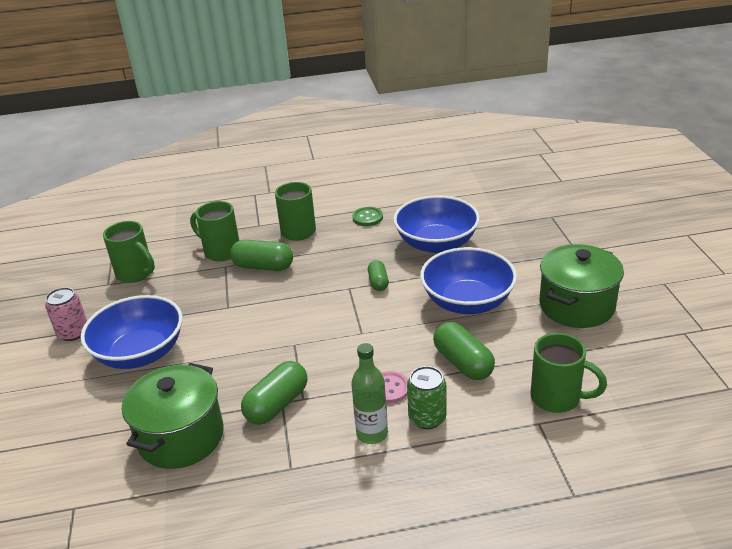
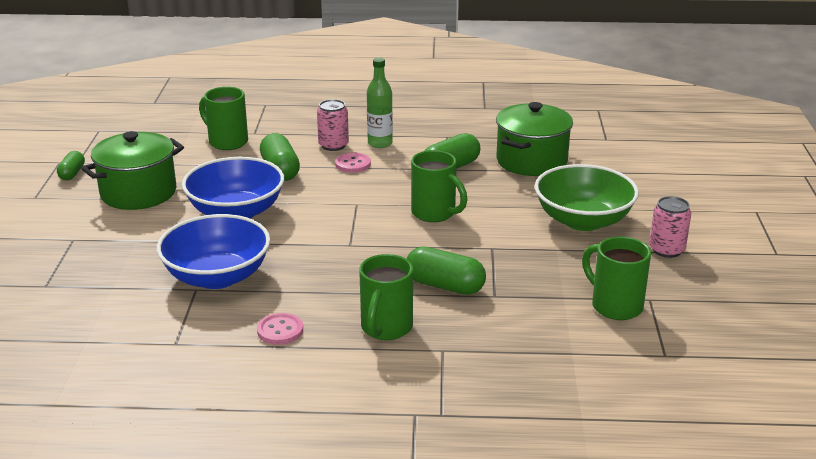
camera: 170 degrees left, 5 degrees down
(140, 353) = (583, 220): blue bowl -> green bowl
(221, 251) = (500, 317): green mug -> green mug (435, 213)
(367, 217) = (280, 330): green button -> pink button
(378, 282) = (314, 245): green capsule -> green capsule (72, 173)
(427, 418) = (333, 145): green can -> pink can

